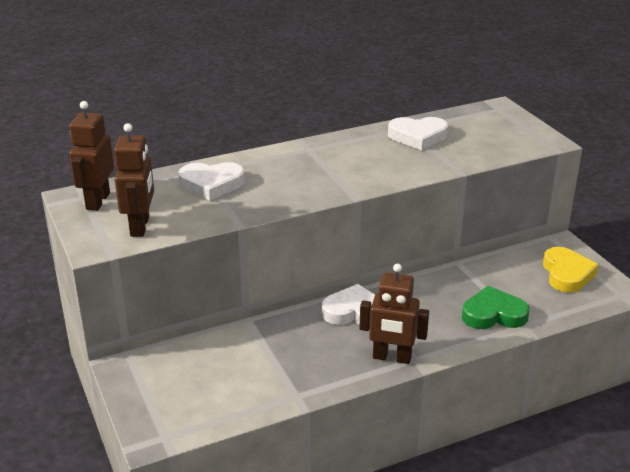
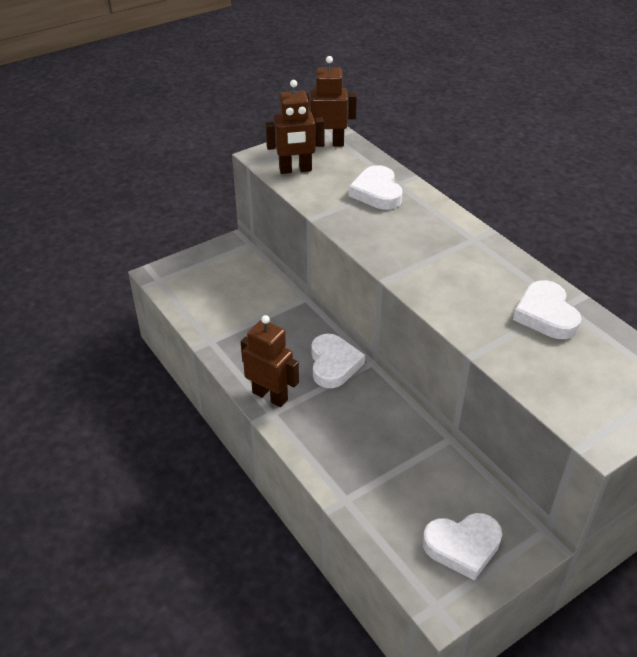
camera: 80 degrees right, 10 degrees up
(392, 357) = (270, 396): brown robot -> brown robot turned 120 degrees clockwise
(493, 314) = (358, 473): green heart -> none
(567, 274) = (462, 546): yellow heart -> white heart

